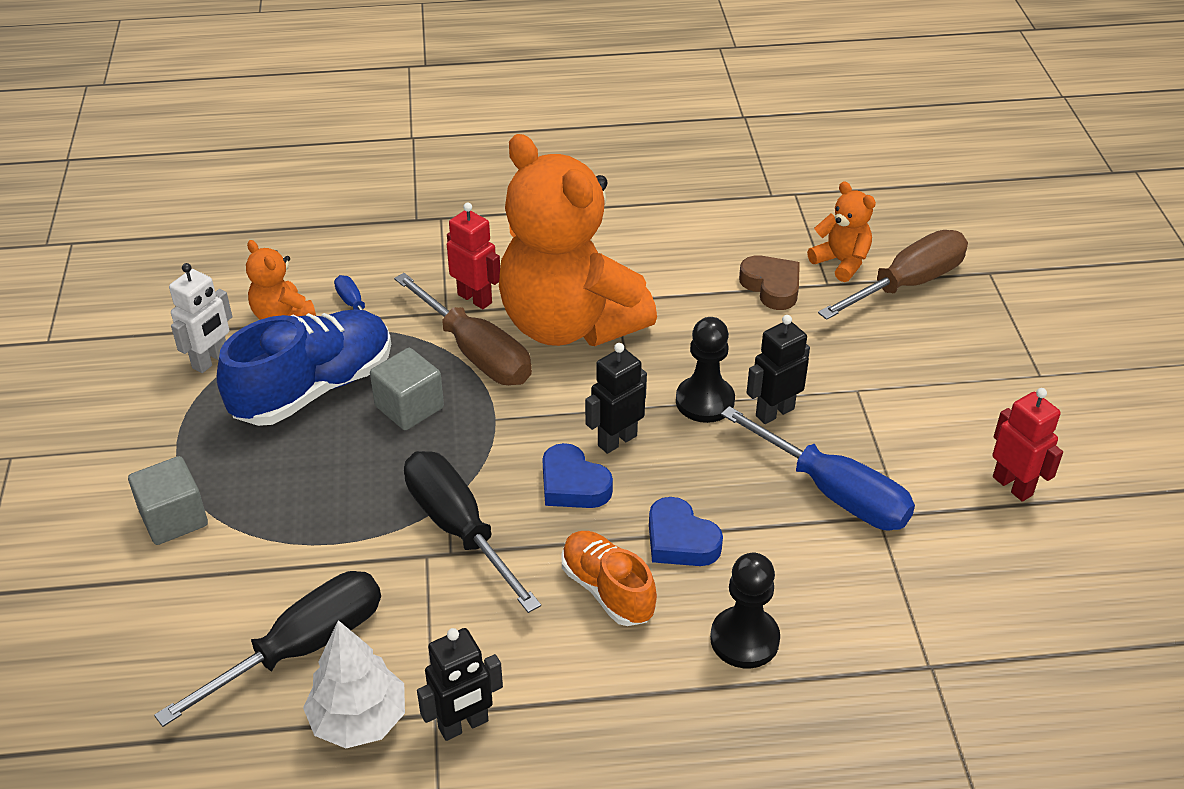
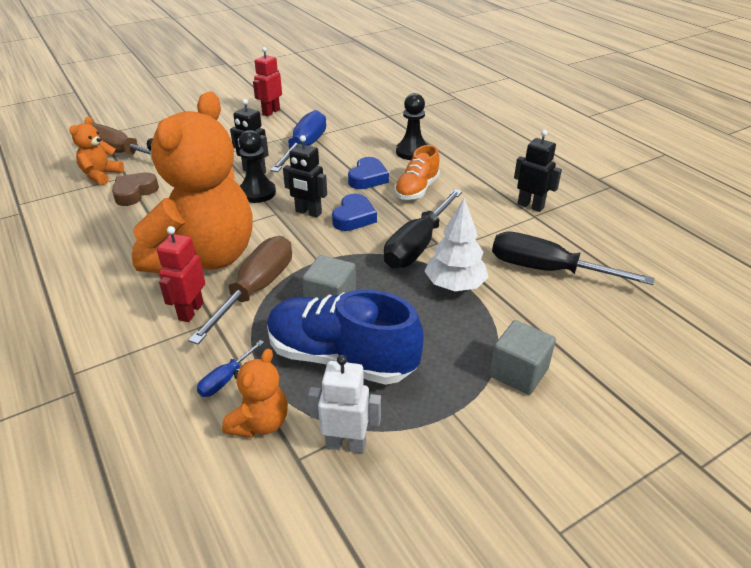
camera: 115 degrees left, 5 degrees down
(359, 720) = (562, 235): white tree -> white tree (455, 285)

